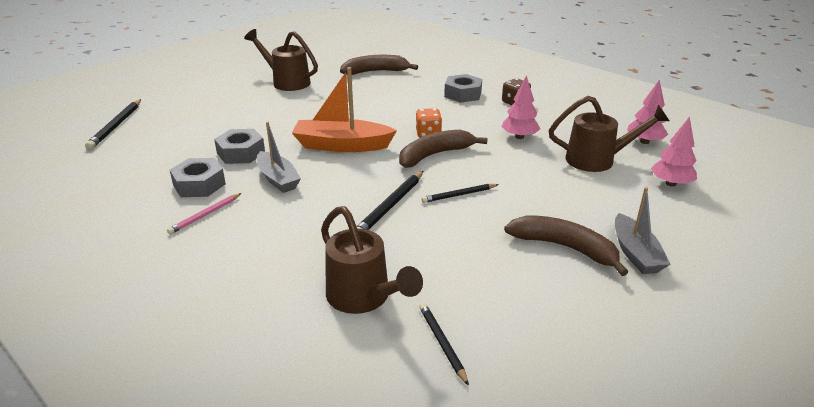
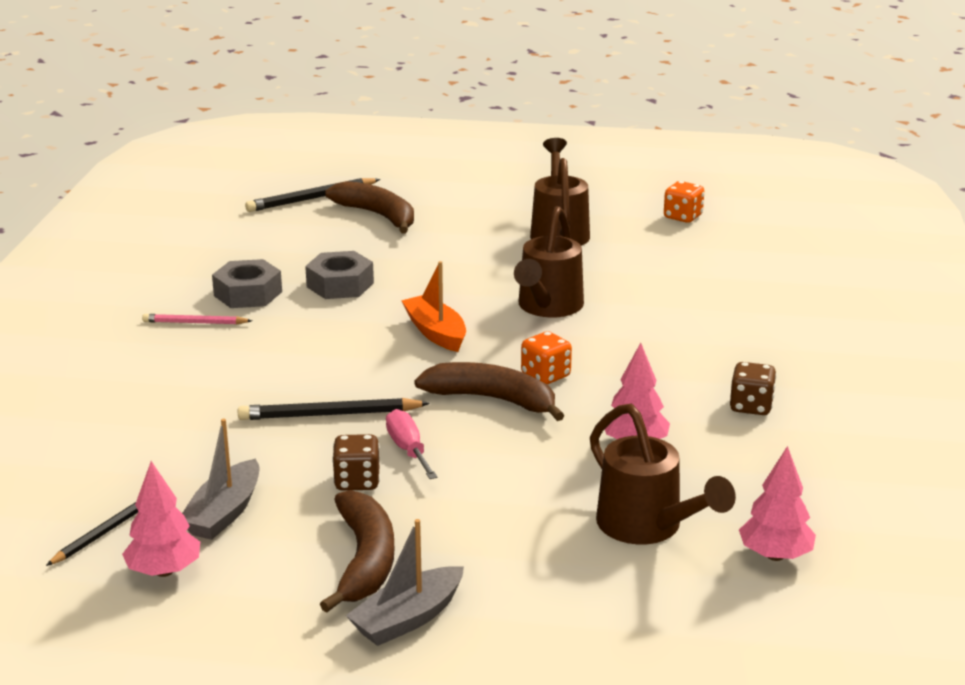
camera: 55 degrees right, 5 degrees down
(278, 179) = (309, 328): grey boat -> grey boat (224, 513)
(322, 55) = (682, 217): none -> orange dice
(342, 145) = (436, 333): orange boat -> orange boat, size x0.66
(363, 297) = (138, 463): brown watering can -> brown watering can (548, 307)
(375, 72) = (688, 271): brown banana -> brown banana (378, 215)
(459, 195) = (408, 449): black pencil -> pink screwdriver
(463, 94) = (715, 358): grey nut -> none
(476, 222) = (357, 481): none -> brown dice
(671, 184) = (652, 610): pink tree -> pink tree (164, 571)

